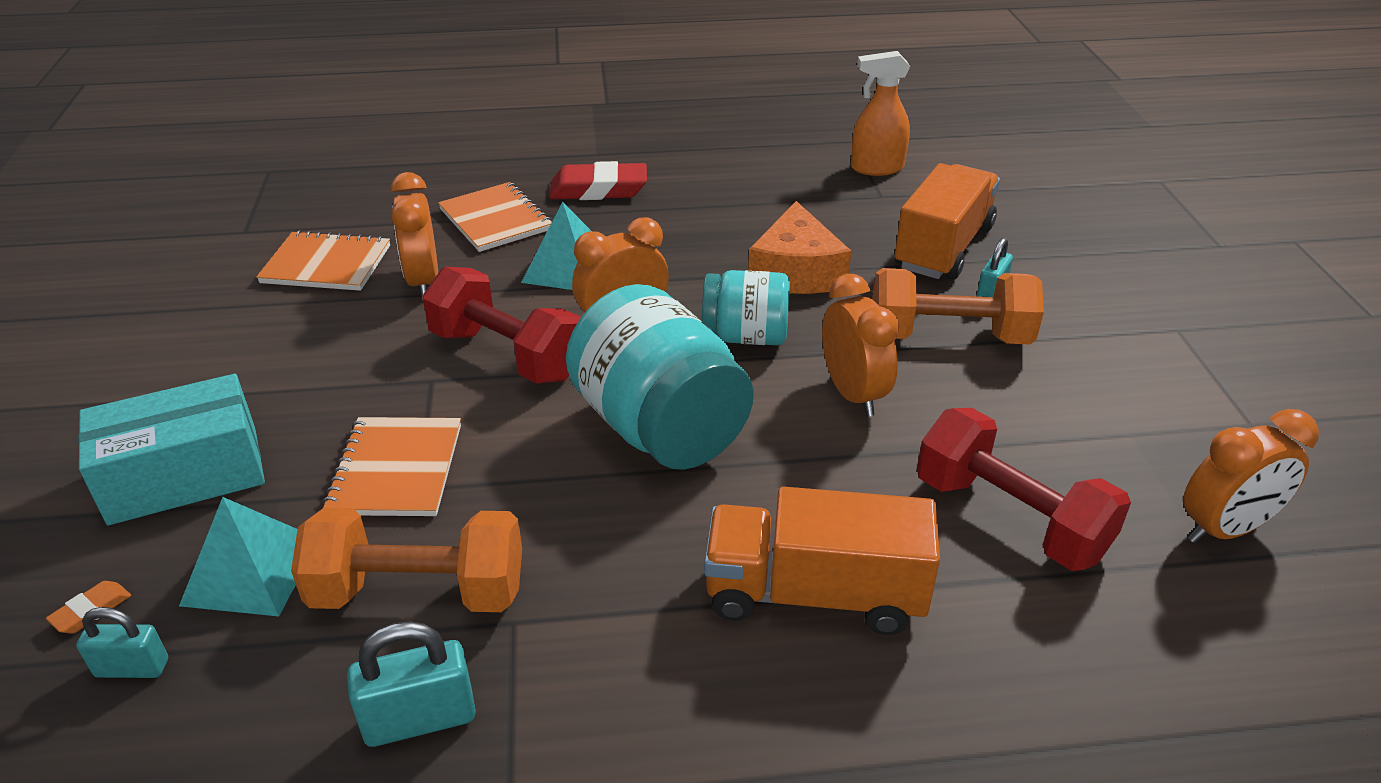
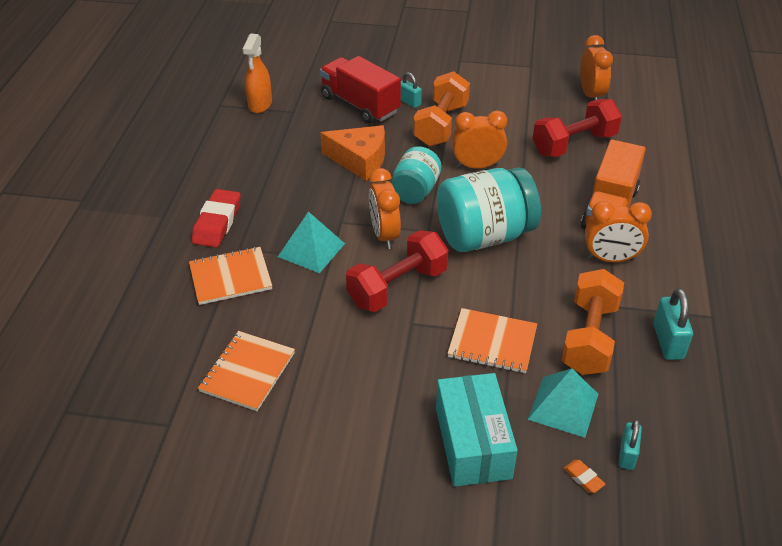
camera: 75 degrees left, 5 degrees up
(423, 281) = (296, 320): orange clock -> orange clock (610, 259)
(943, 247) = (360, 105): orange truck -> red truck

